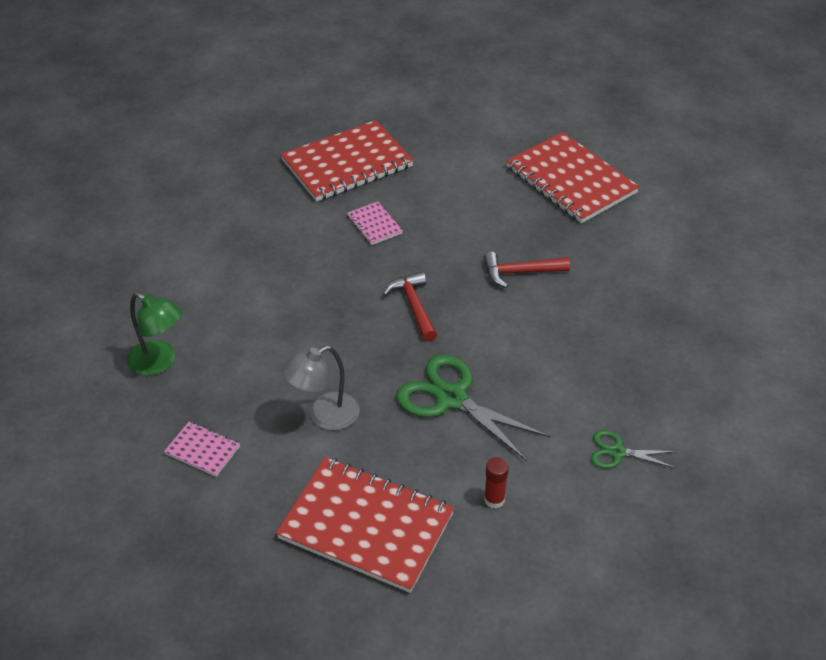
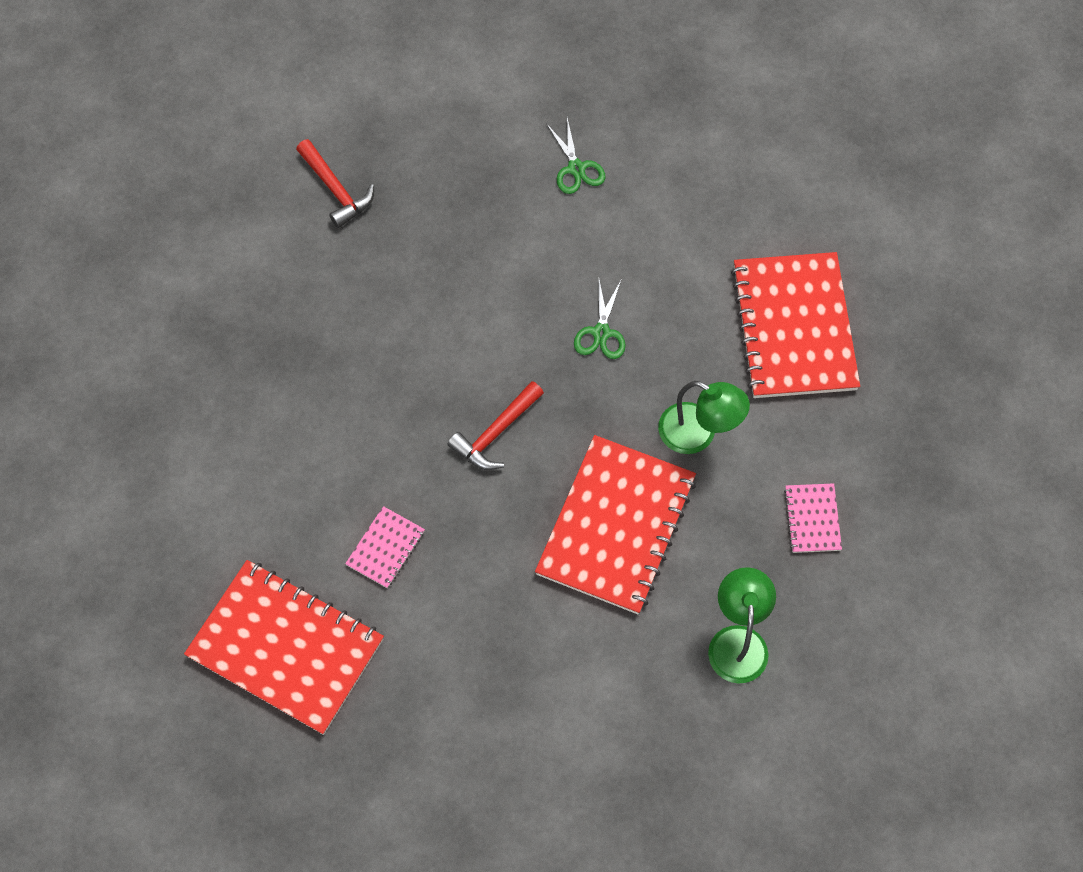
camera: 120 degrees left, 20 degrees up
(324, 416) = (698, 434): grey lamp -> green lamp
(451, 398) = (601, 333): green scissors -> green scissors, size x0.53
(494, 499) = (696, 241): red glue stick -> none
(519, 272) = (379, 354): red hammer -> red hammer (336, 190)
(571, 180) = (179, 373): red notebook -> red notebook (616, 526)

